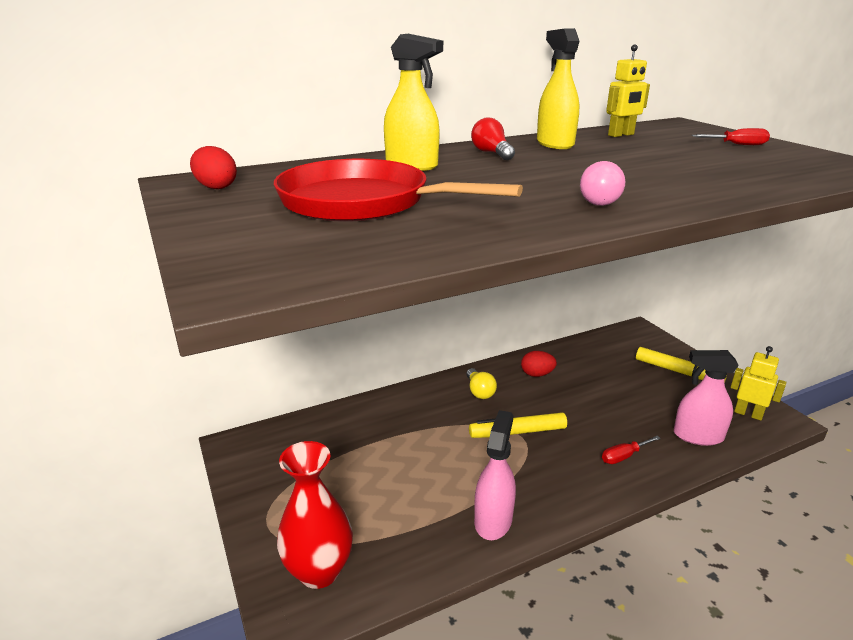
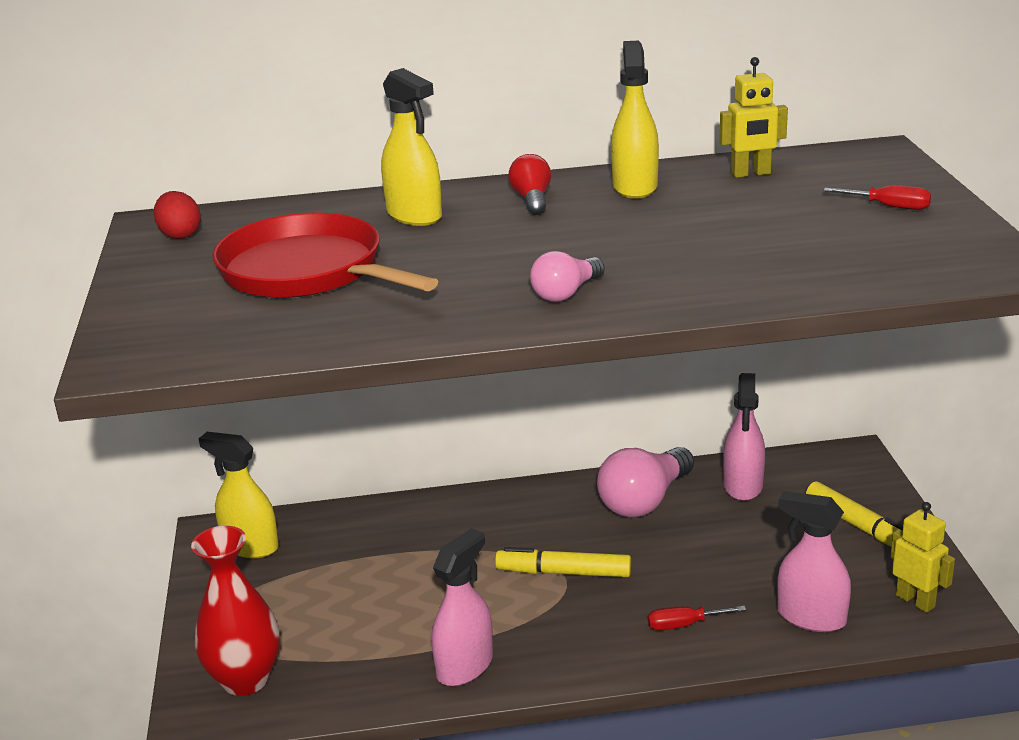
camera: 20 degrees right, 0 degrees up
(270, 451) = (250, 546): none -> yellow spray bottle
(479, 391) = (548, 512): yellow light bulb -> none
(537, 374) = (644, 501): red egg -> pink light bulb
(590, 356) = (743, 486): none -> pink spray bottle

